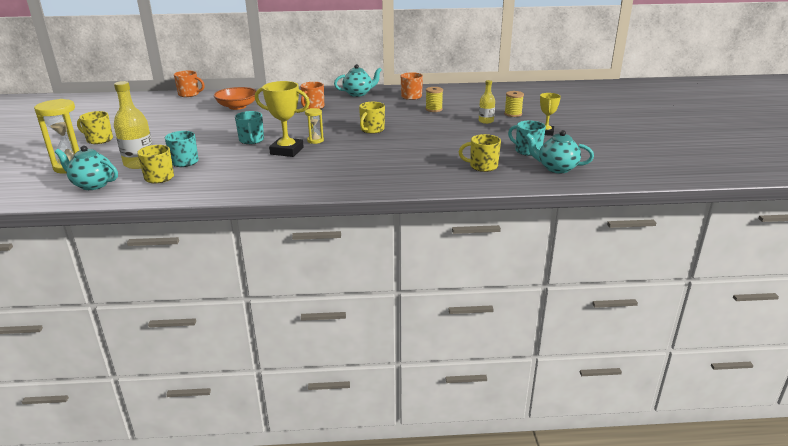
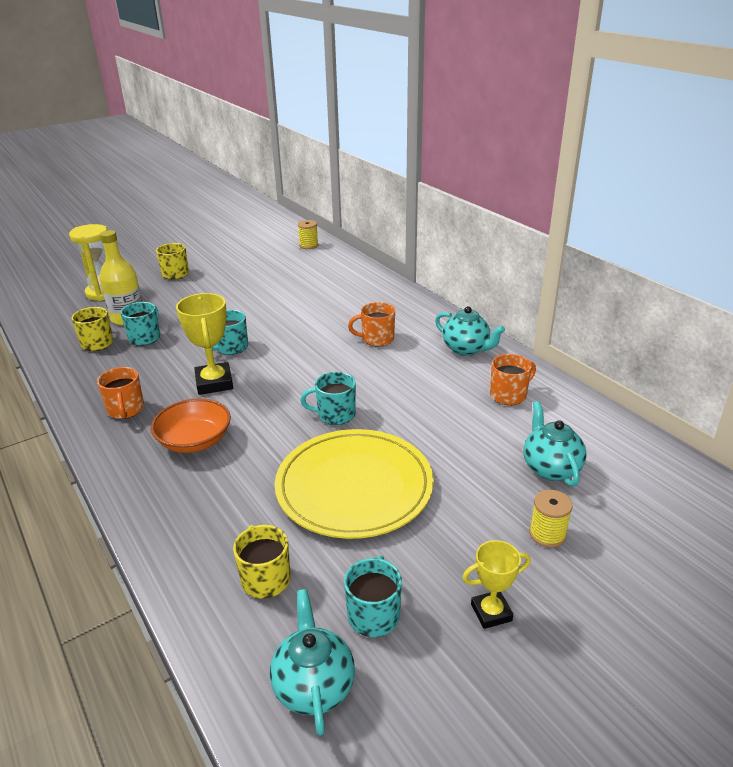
camera: 60 degrees right, 5 degrees up
(92, 185) = (66, 320): turquoise teapot -> turquoise teapot (550, 468)
(189, 94) = (340, 255): orange mug -> orange mug (126, 410)
(237, 107) = (329, 295): orange bowl -> orange bowl (194, 441)
(315, 140) = (261, 388): yellow hourglass -> none
(372, 130) = (335, 415): yellow mug -> turquoise mug
(434, 109) = (474, 437): yellow spool -> yellow spool (308, 245)
(438, 138) = (354, 487): none -> yellow plate
(486, 121) = (476, 512): yellow bottle -> none

